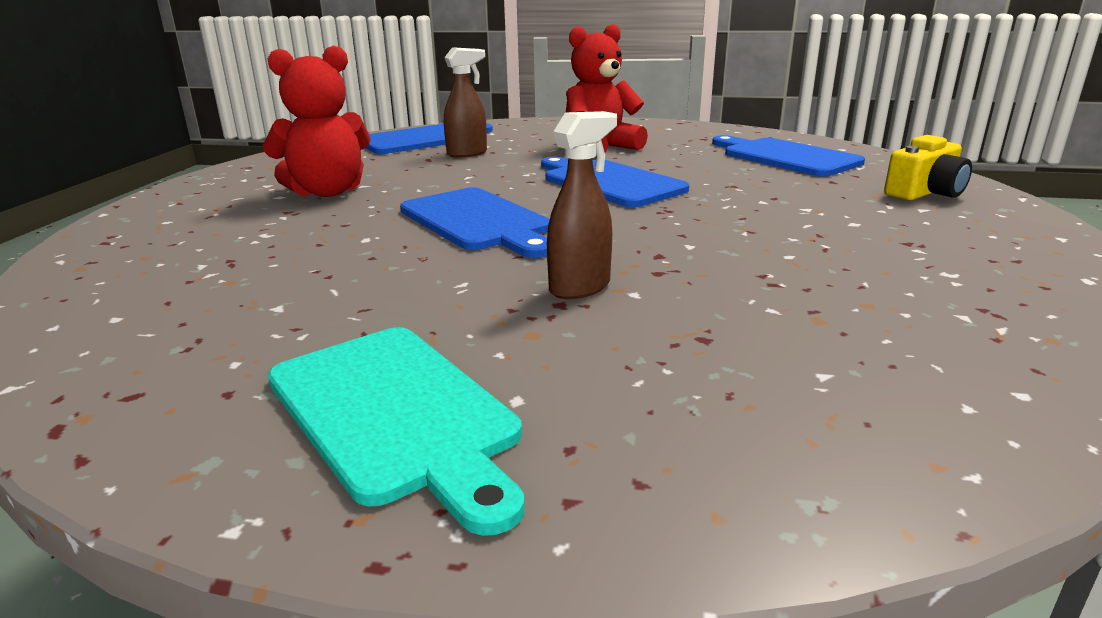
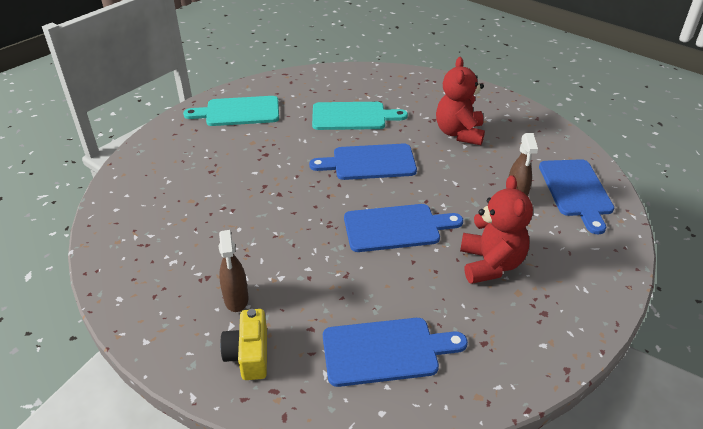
camera: 120 degrees right, 15 degrees up
(319, 266) = (352, 116): none -> turquoise cutting board
(580, 287) = (272, 163): brown spray bottle -> brown spray bottle (236, 299)

